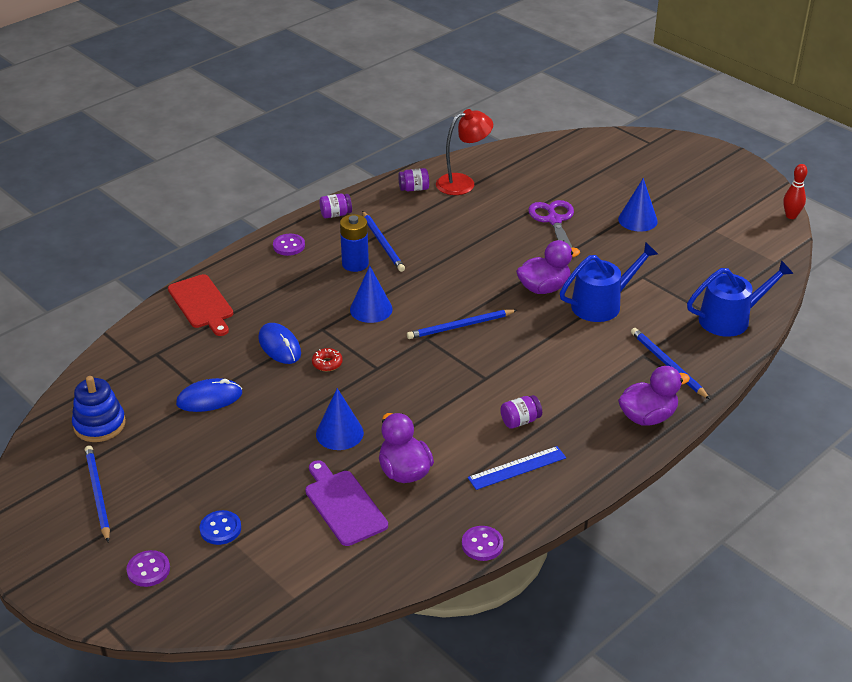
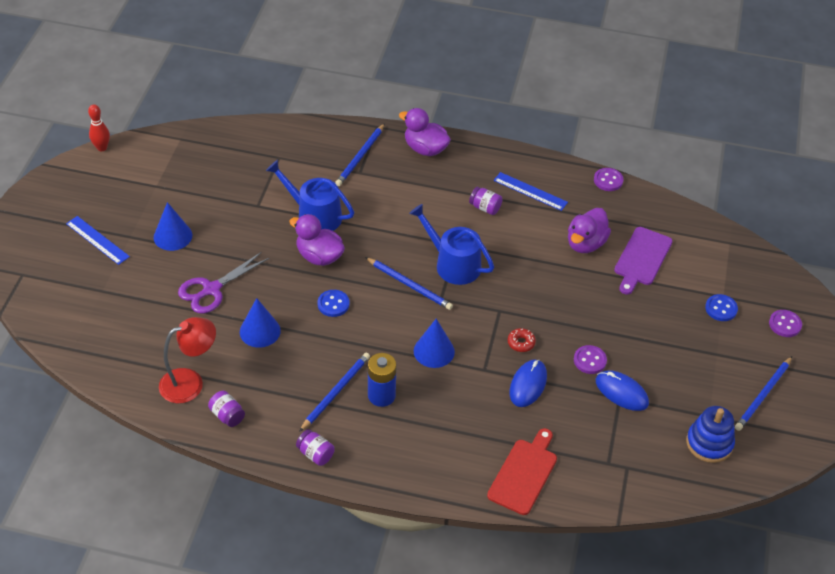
camera: 125 degrees left, 10 degrees up
(289, 246) = (392, 461): purple button -> purple button (590, 360)
(339, 433) = (583, 295): blue cone -> blue cone (260, 331)
(463, 183) = (190, 382): red lamp -> red lamp turned 120 degrees clockwise
(478, 275) = (333, 304): none -> blue button
(663, 183) = (97, 240): none -> blue ruler
(730, 319) = (278, 142): blue watering can -> blue watering can (453, 264)

